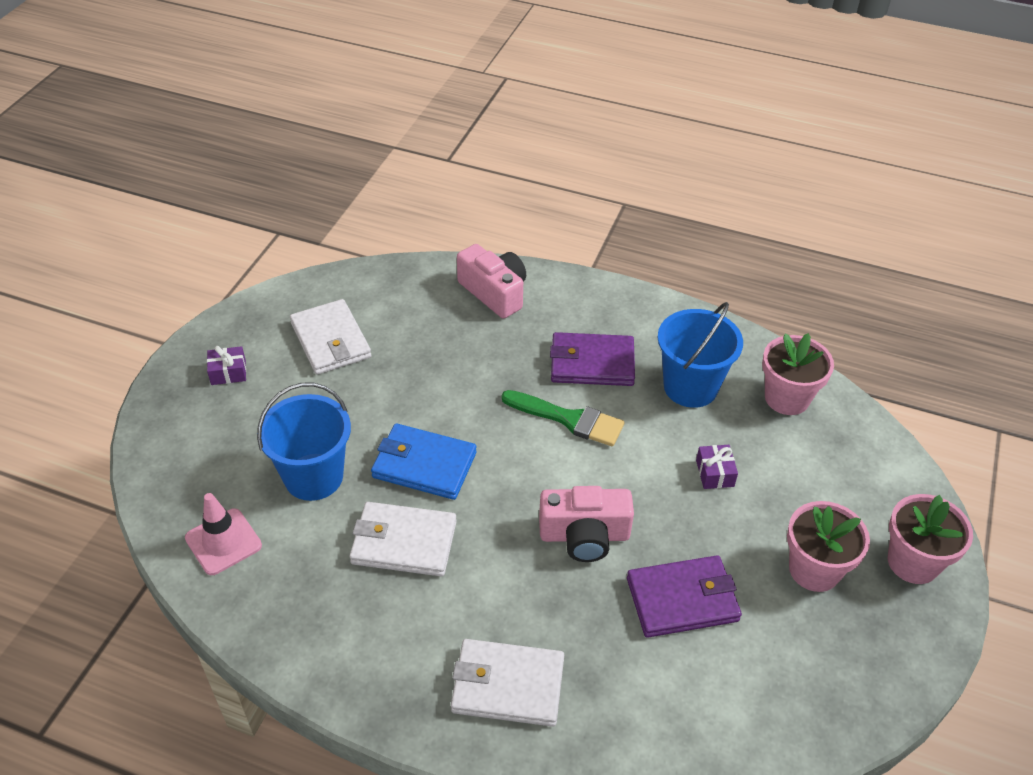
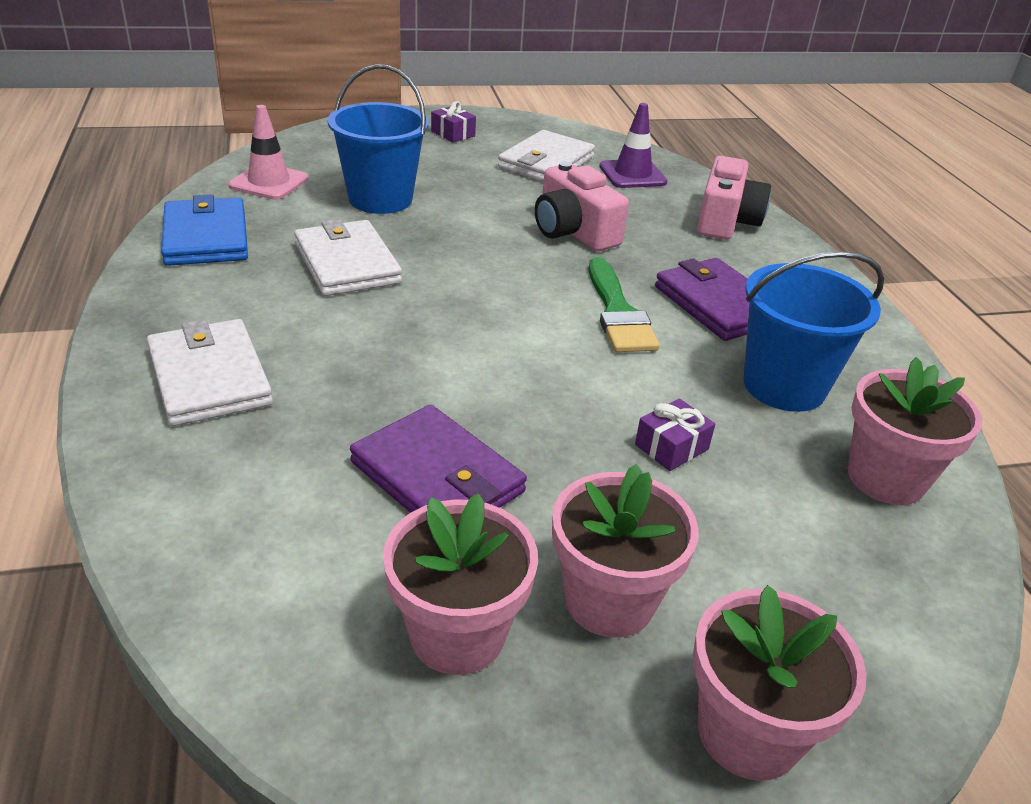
camera: 55 degrees right, 10 degrees down
(390, 301) = (632, 174): none -> purple traffic cone
(424, 465) = (454, 247): blue wallet -> blue wallet (206, 237)
(584, 535) = (463, 370): pink camera -> pink camera (573, 231)
(807, 647) = (457, 634): none -> pink flower pot

